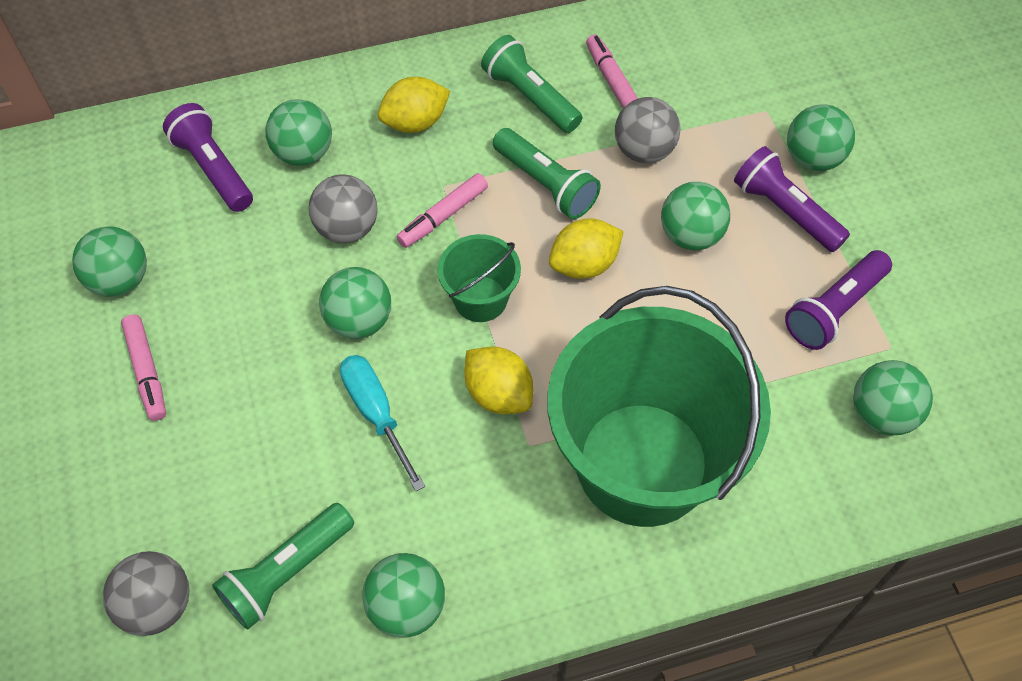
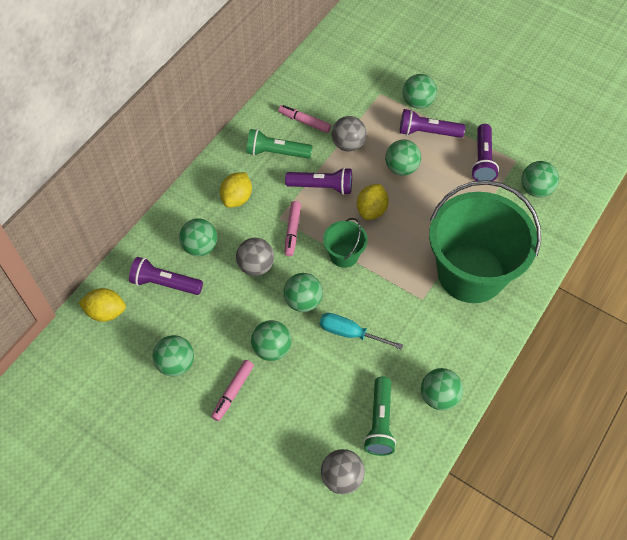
camera: 40 degrees left, 0 degrees up
(147, 371) = (233, 392): pink marker -> pink marker turned 90 degrees clockwise
(253, 353) = (272, 348): none -> green ball
(498, 394) = (390, 288): yellow lemon -> yellow lemon (106, 312)
(545, 184) = (321, 187): green flashlight -> purple flashlight

